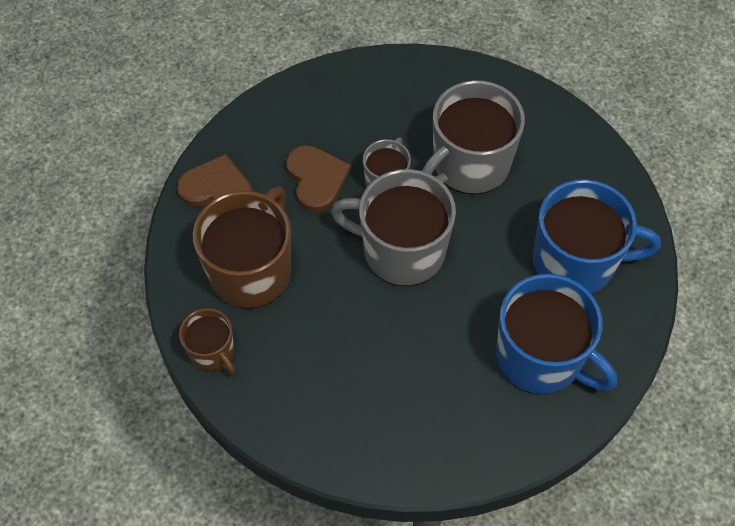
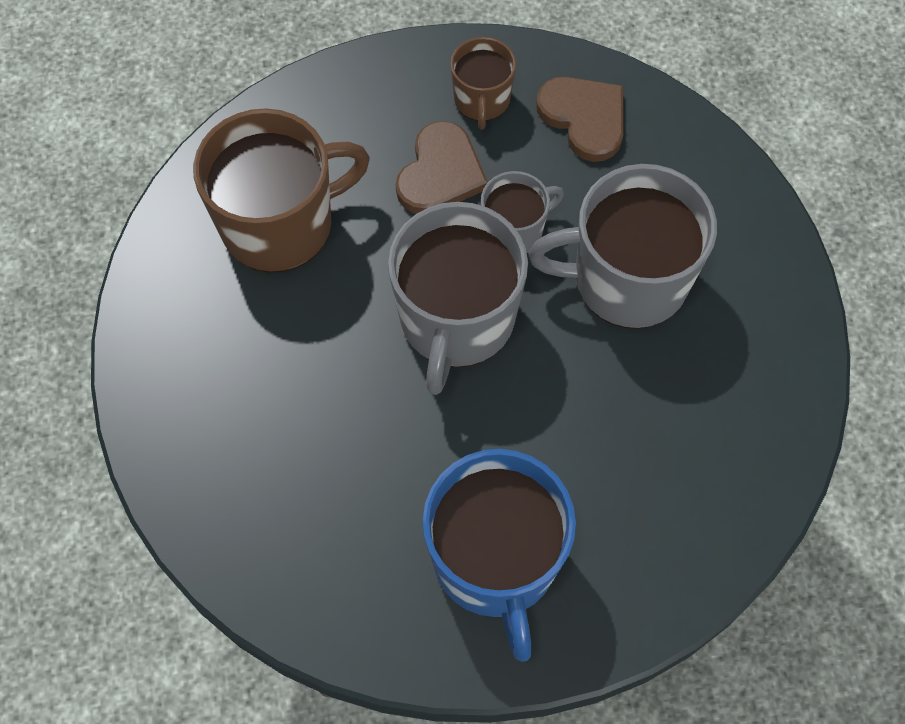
camera: 40 degrees right, 5 degrees up
(212, 352) = (163, 280): brown mug -> brown mug (482, 100)
(217, 188) = (328, 109): brown heart -> brown heart (584, 118)
(401, 250) = (456, 320): grey mug -> grey mug turned 135 degrees counterclockwise
(576, 262) = (644, 485): blue mug -> none

